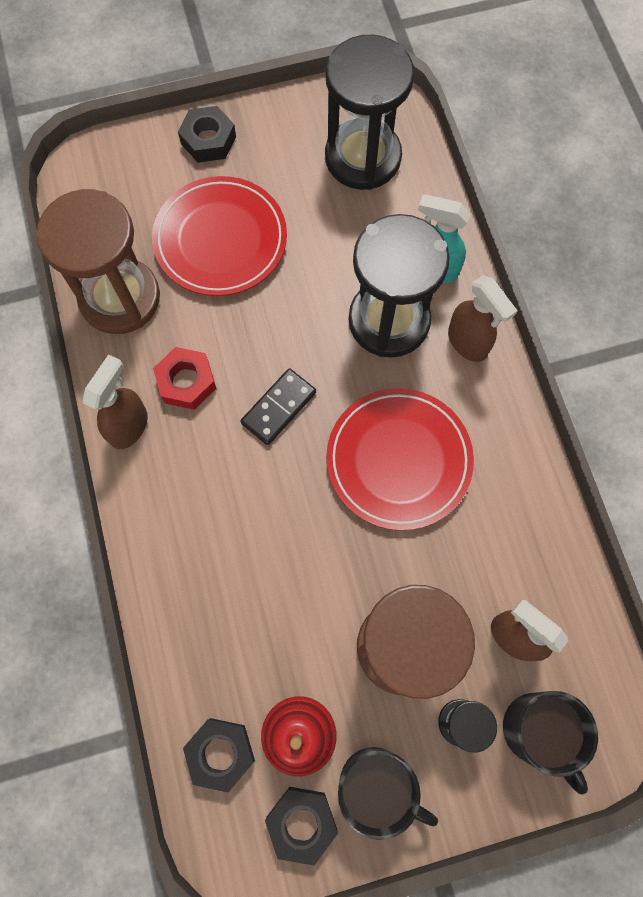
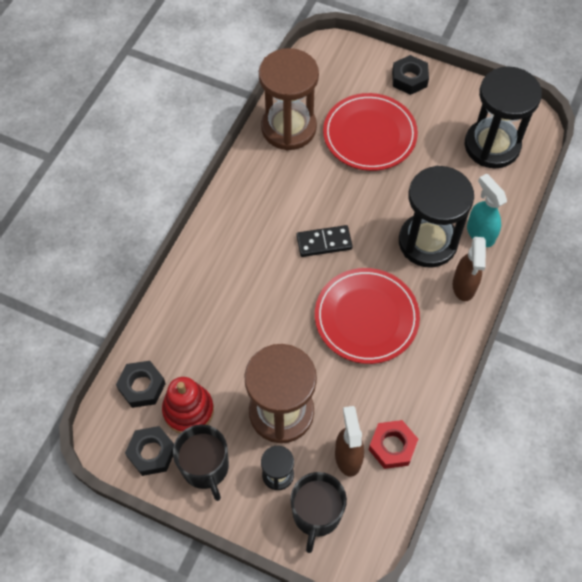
camera: 40 degrees right, 10 degrees down
(129, 426) = (237, 194): brown spray bottle -> none
(186, 382) = (286, 194): red nut -> red nut (392, 446)

